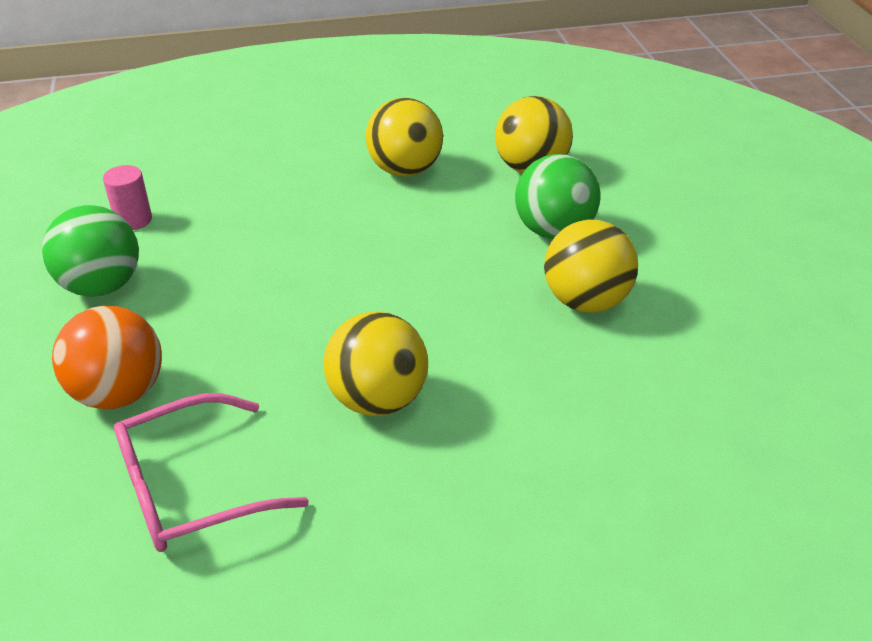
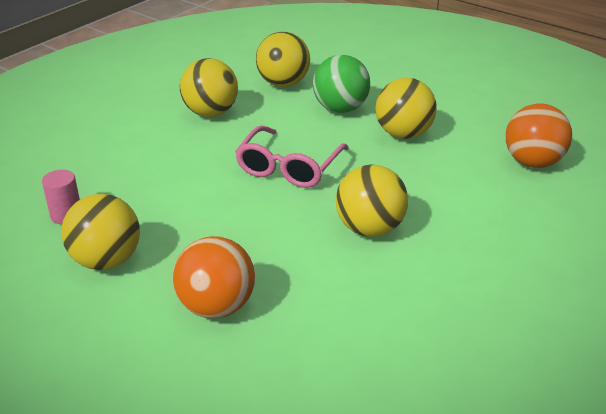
camera: 40 degrees left, 5 degrees down
(101, 286) = (106, 261): green ball -> yellow ball
(192, 488) = (336, 323): pink glasses -> pink glasses (289, 167)
(709, 432) = (532, 162): none -> orange ball

